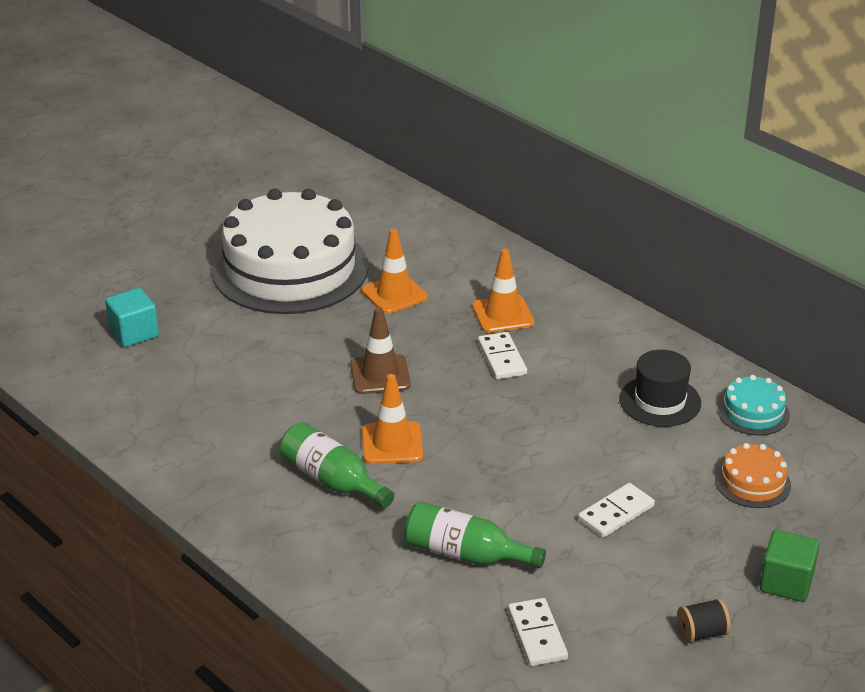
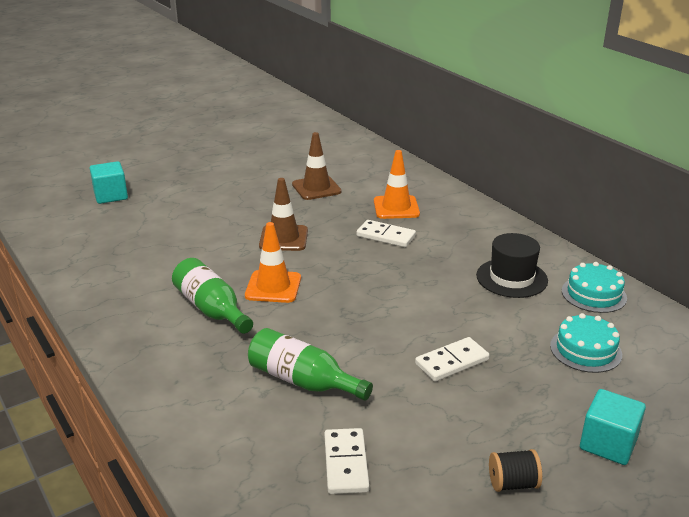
camera: 10 degrees right, 5 degrees down
(290, 268) = (245, 167): white cake -> none
(394, 294) = (316, 188): orange traffic cone -> brown traffic cone
(501, 358) = (385, 236): white domino -> white domino turned 60 degrees counterclockwise
(752, 482) = (585, 350): orange cake -> turquoise cake
(786, 582) = (608, 444): green cube -> turquoise cube

